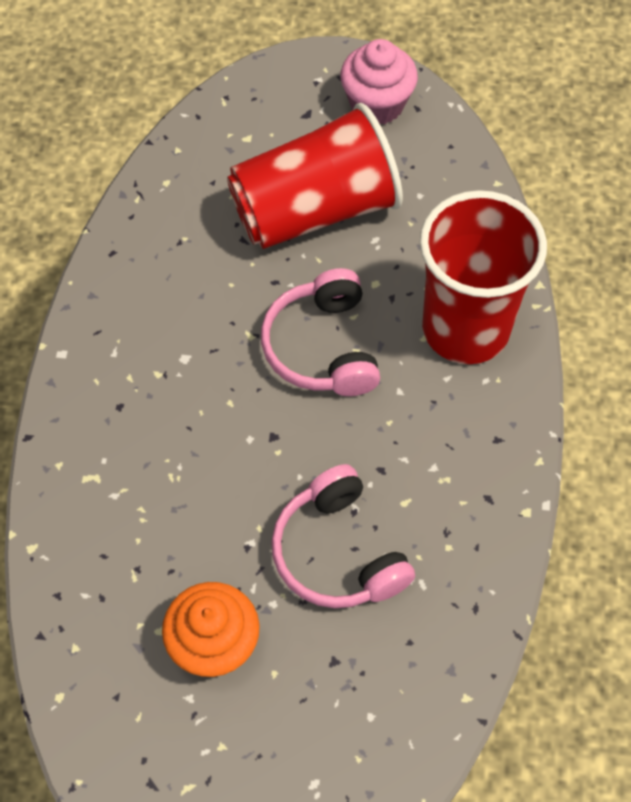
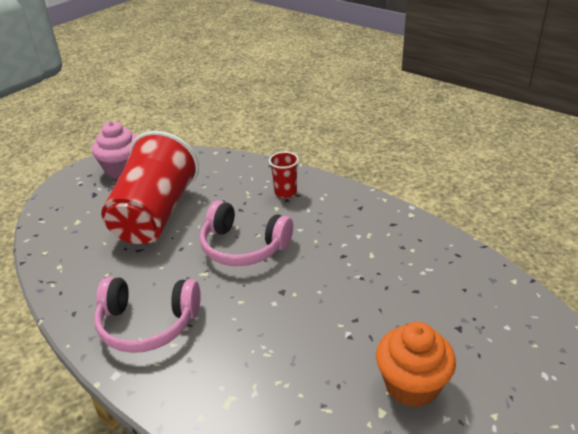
camera: 55 degrees left, 25 degrees down
(338, 552) = (384, 295): pink headphones -> pink headphones (147, 324)
(465, 329) = (285, 192): red cup -> red cup, size x0.41

